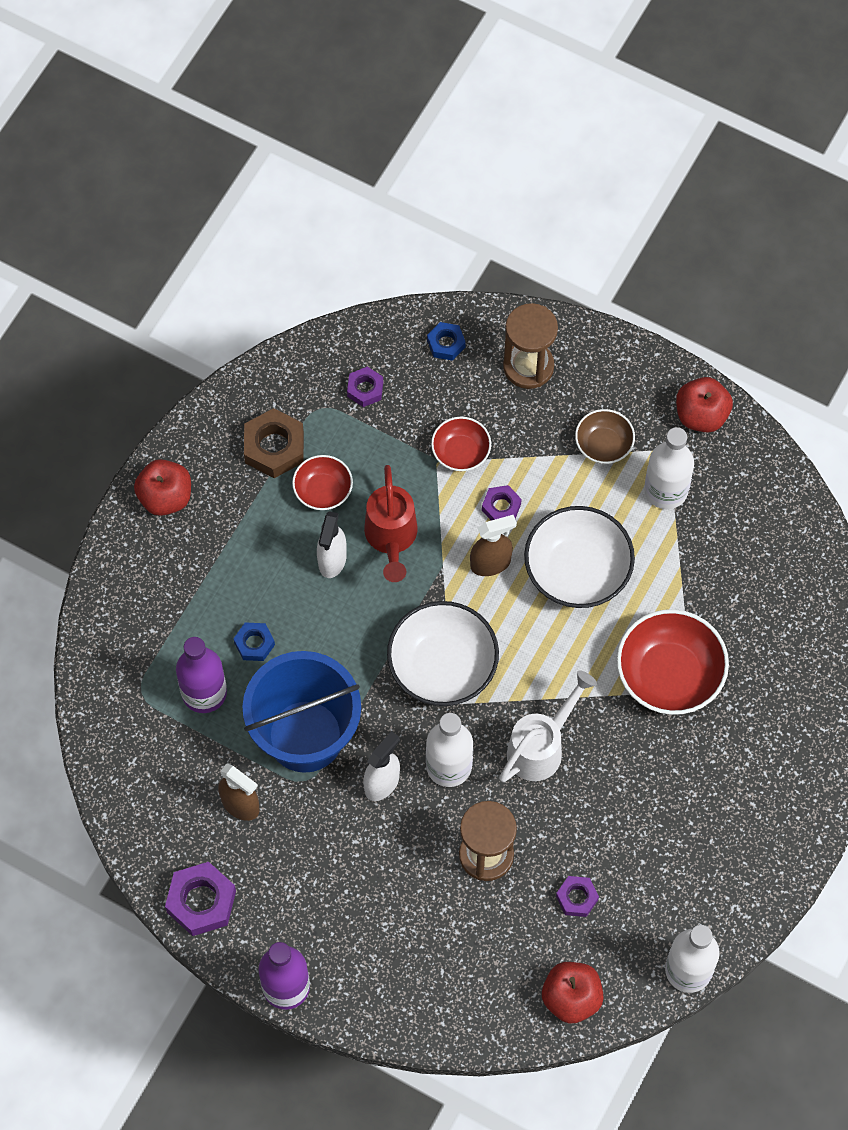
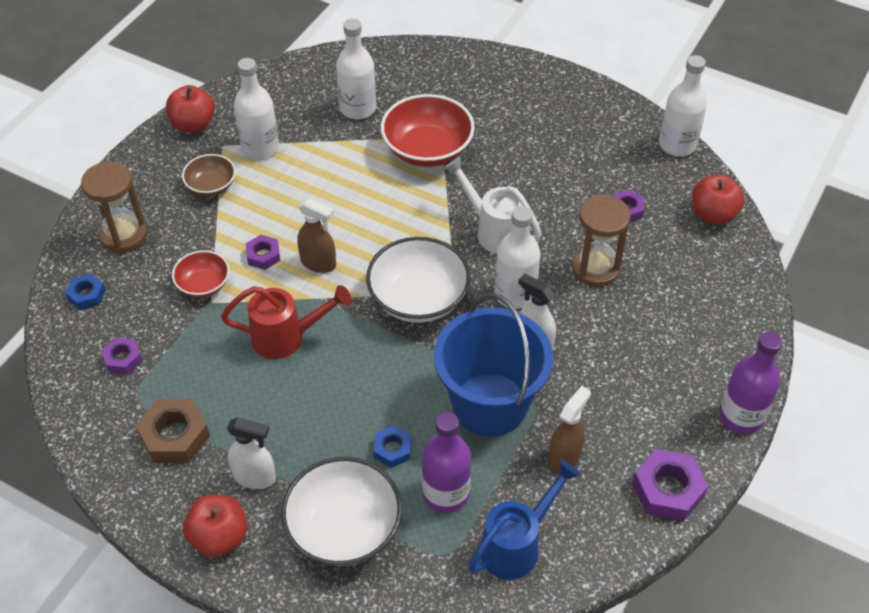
camera: 90 degrees left, 15 degrees down
(148, 756) = (517, 544): none -> blue watering can
(323, 490) = (229, 393): red bowl -> none
(332, 560) = (306, 384): white spray bottle -> white spray bottle (255, 477)
(491, 563) = (318, 263): brown spray bottle -> brown spray bottle turned 135 degrees clockwise
(577, 570) = (330, 205): white bowl -> white bowl (344, 528)
(737, 594) = (358, 108): none -> white bottle

